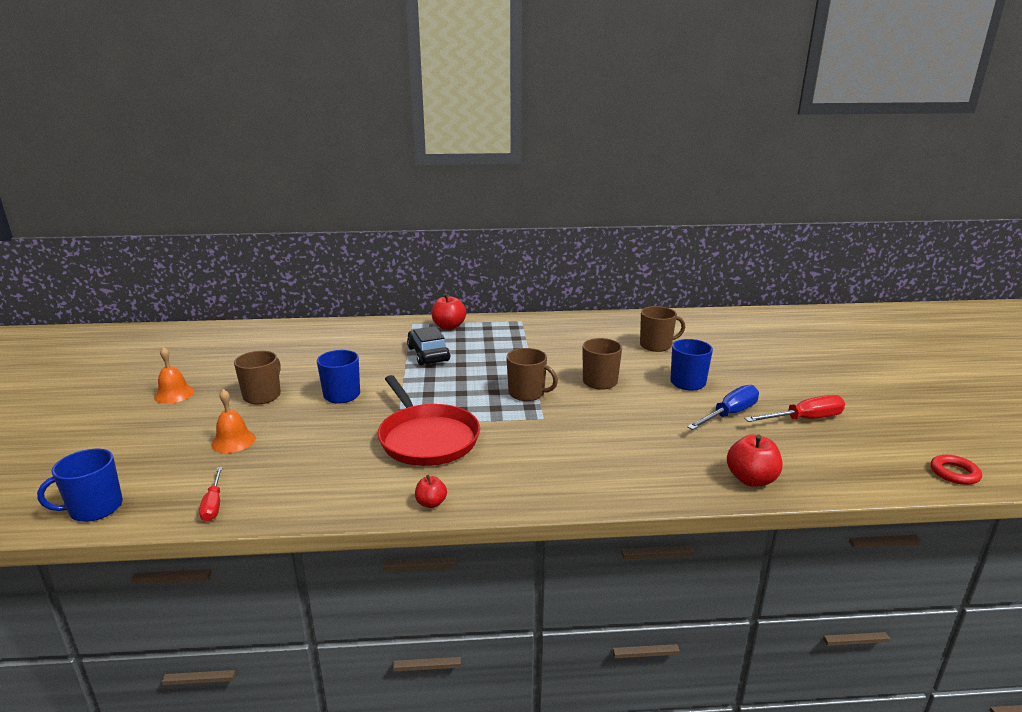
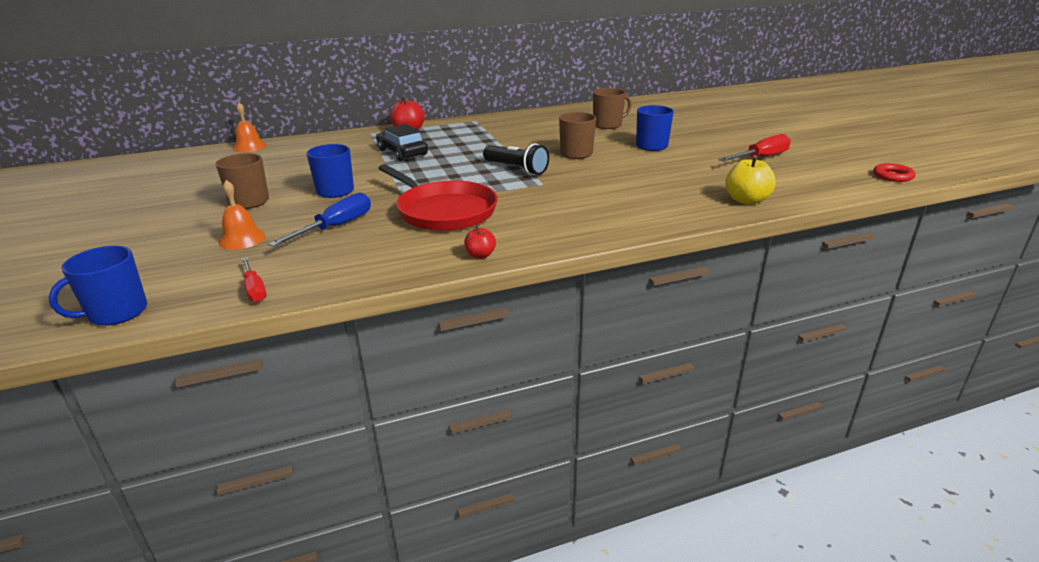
camera: 15 degrees left, 5 degrees up
(174, 394) = (147, 212): orange bell -> orange bell (249, 147)
(527, 393) = (516, 169): brown mug -> black flashlight
(729, 414) = (700, 162): blue screwdriver -> blue screwdriver (335, 227)
(751, 479) = (746, 200): red apple -> yellow apple

